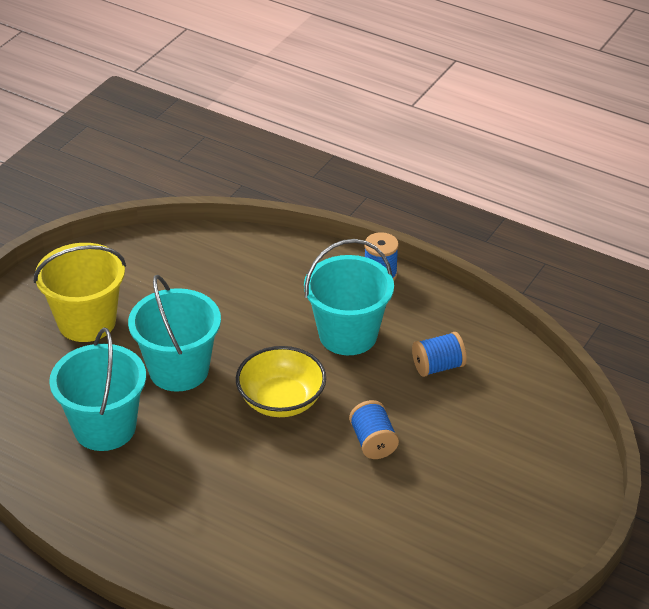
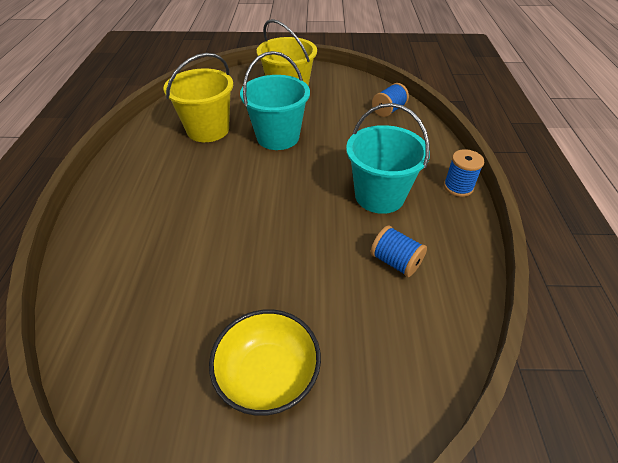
camera: 60 degrees right, 5 degrees up
(105, 428) = (208, 130): turquoise bucket -> yellow bucket
(281, 400) = (285, 190): yellow bowl -> yellow bowl (268, 374)
(373, 442) = (278, 256): blue spool -> blue spool (388, 110)

